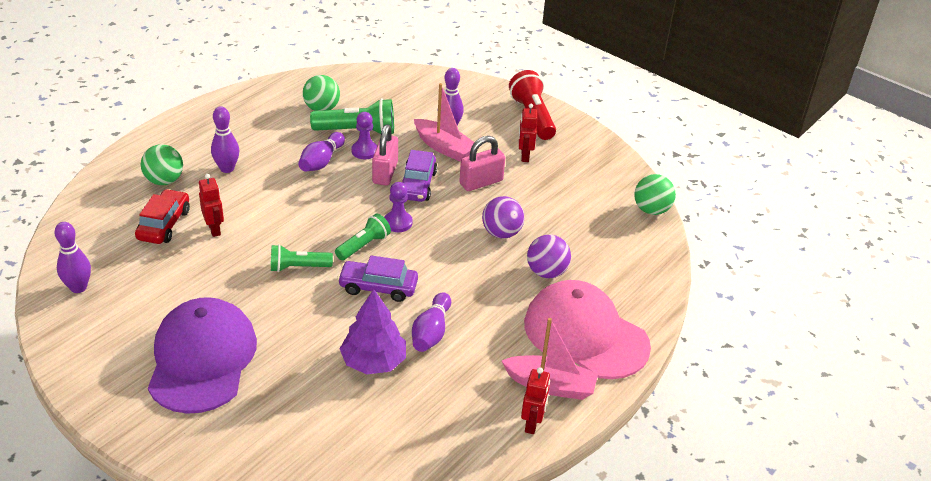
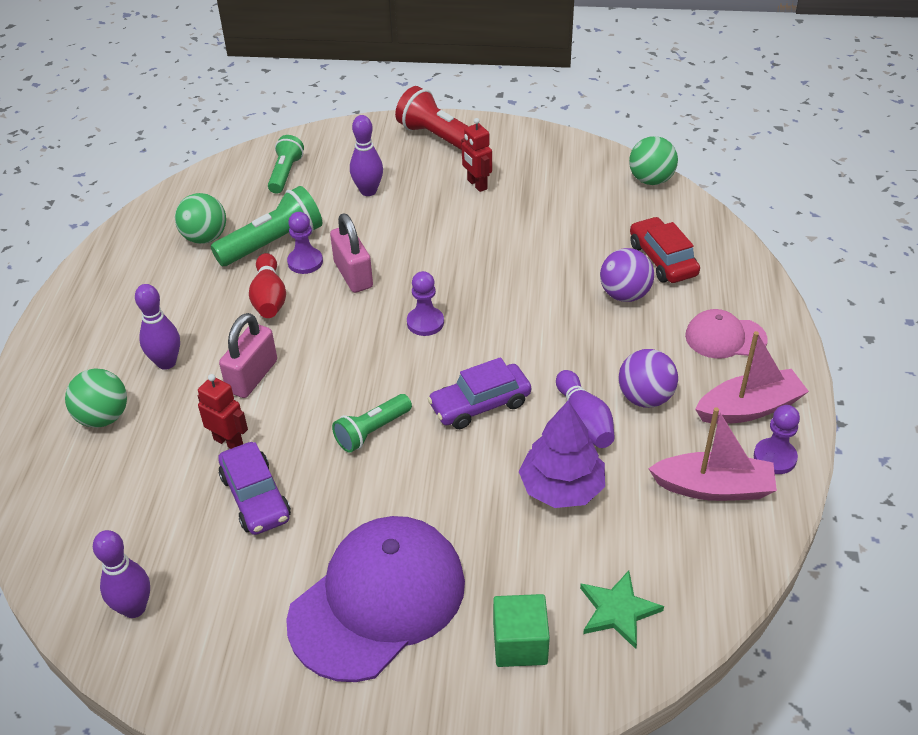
camera: 30 degrees left, 5 degrees up
(164, 224) = (160, 470): red car -> red car (662, 259)
(202, 359) = (378, 600): purple cap -> purple cap turned 75 degrees clockwise
(253, 430) = (520, 644): none -> green cube
(321, 161) = (269, 298): purple bowling pin -> red bowling pin
(329, 448) = (618, 610): none -> green star
(364, 245) = (416, 367): green flashlight -> green flashlight (285, 173)
(417, 185) = (401, 270): purple car -> purple car (255, 497)
(444, 147) = (386, 215): pink boat -> pink boat (713, 488)
(481, 182) = (463, 234): pink padlock -> pink padlock (252, 376)
(501, 233) = (540, 277): purple ball -> purple ball (645, 398)
(532, 424) = (774, 457): red robot -> purple pawn
(585, 334) = (725, 338): pink cap -> pink cap, size x0.51

